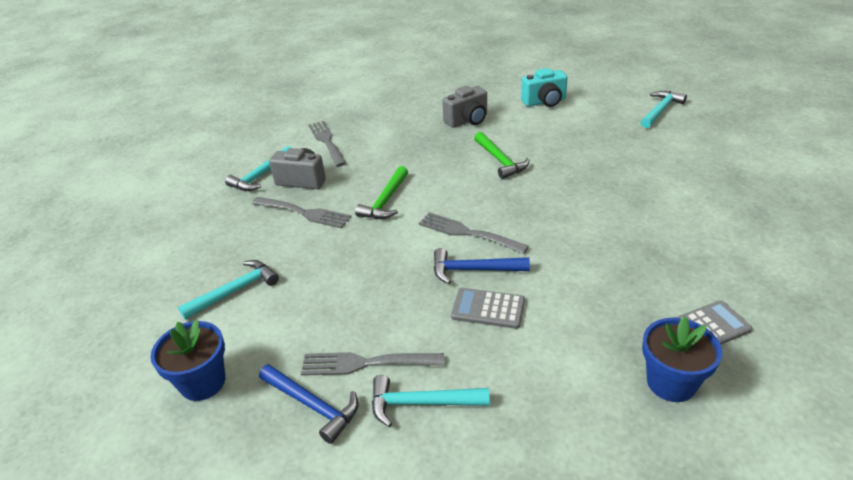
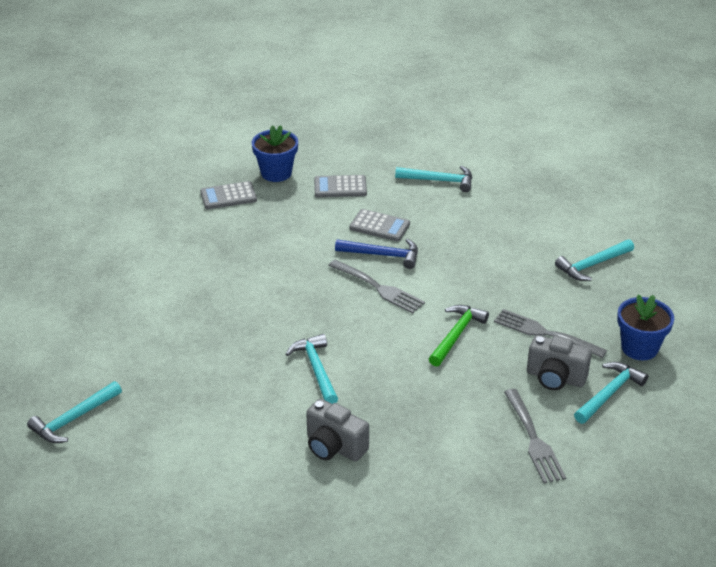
camera: 175 degrees left, 0 degrees up
(203, 382) = (593, 207): blue flower pot -> blue flower pot (639, 348)
(312, 405) = (512, 187): blue hammer -> none
(366, 363) = (476, 204): grey fork -> none
(467, 120) = (334, 447): grey camera -> grey camera turned 120 degrees counterclockwise
(500, 160) = (316, 369): green hammer -> turquoise hammer
(544, 102) = (212, 466): turquoise camera -> none
(563, 368) = (340, 187): none -> grey calculator

